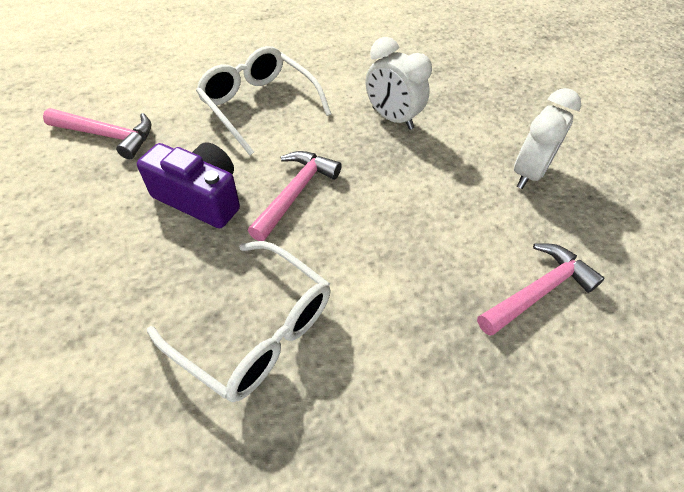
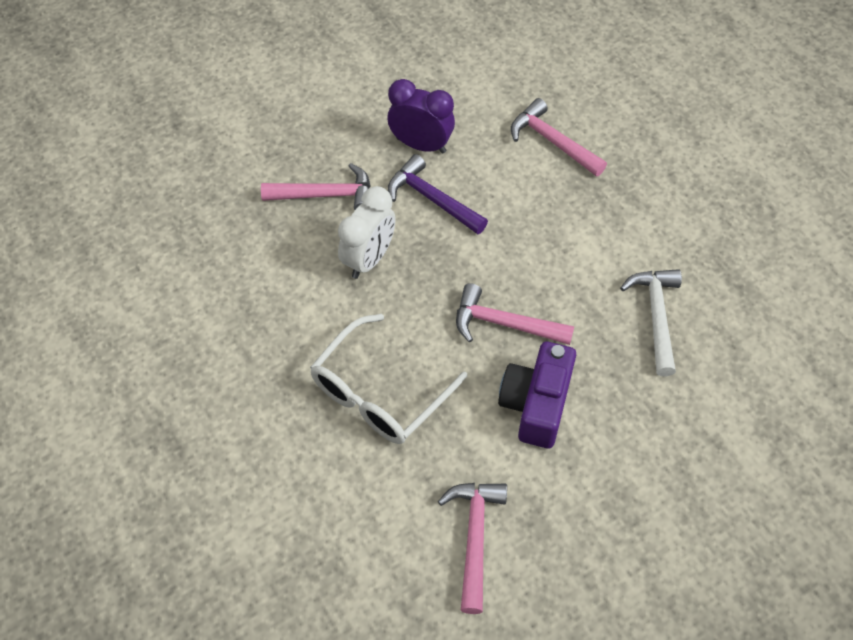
camera: 100 degrees left, 5 degrees up
(256, 330) = (656, 317): white glasses -> white hammer
(456, 169) = (432, 199): none -> purple hammer
(467, 103) = (325, 195): none -> pink hammer
(528, 173) = (421, 145): white clock -> purple clock

